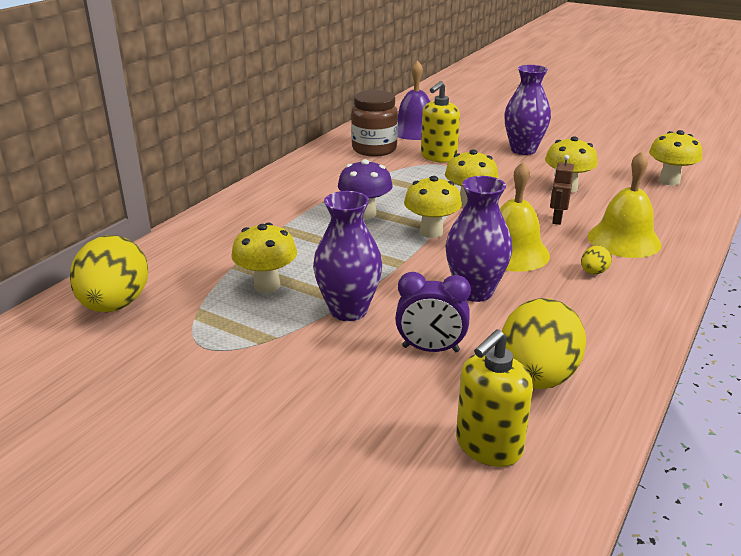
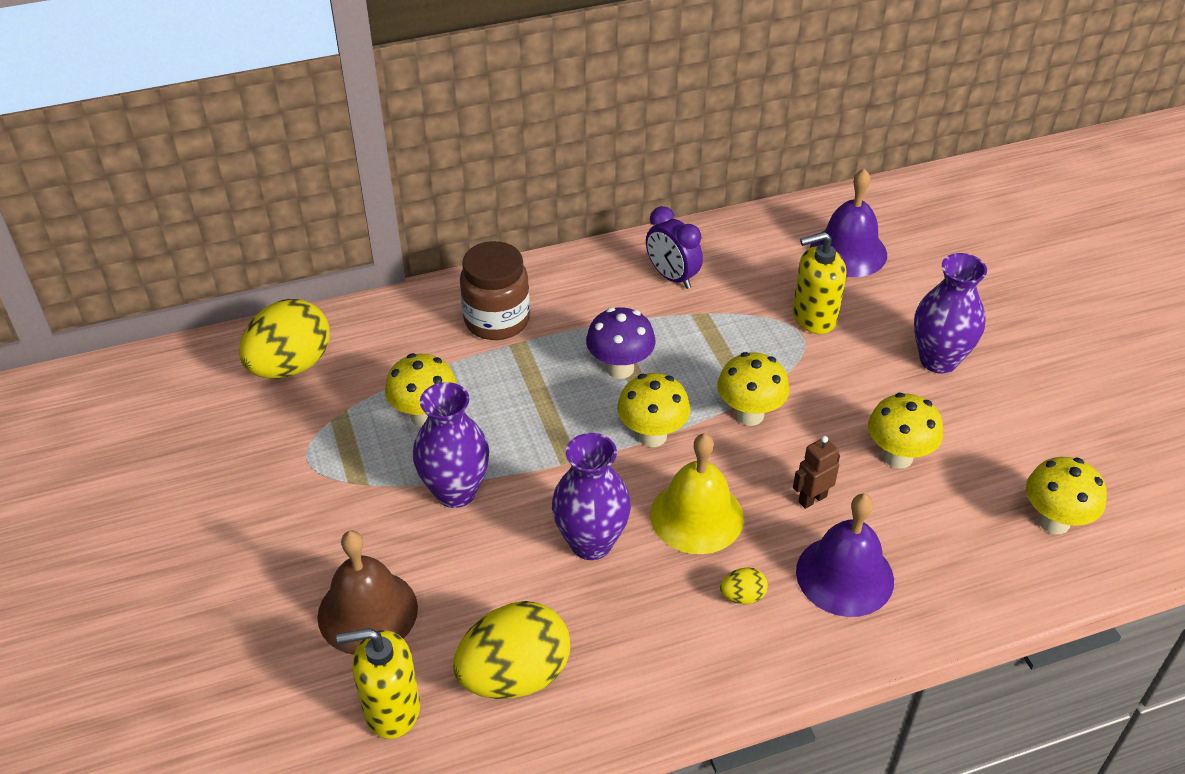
camera: 40 degrees right, 15 degrees up
(374, 149) = (755, 264): brown jar -> brown jar (497, 320)
(384, 403) = (367, 612): none -> brown bell
(430, 349) = (468, 583): purple clock -> purple clock (672, 277)
(624, 240) = (844, 575): yellow bell -> purple bell

